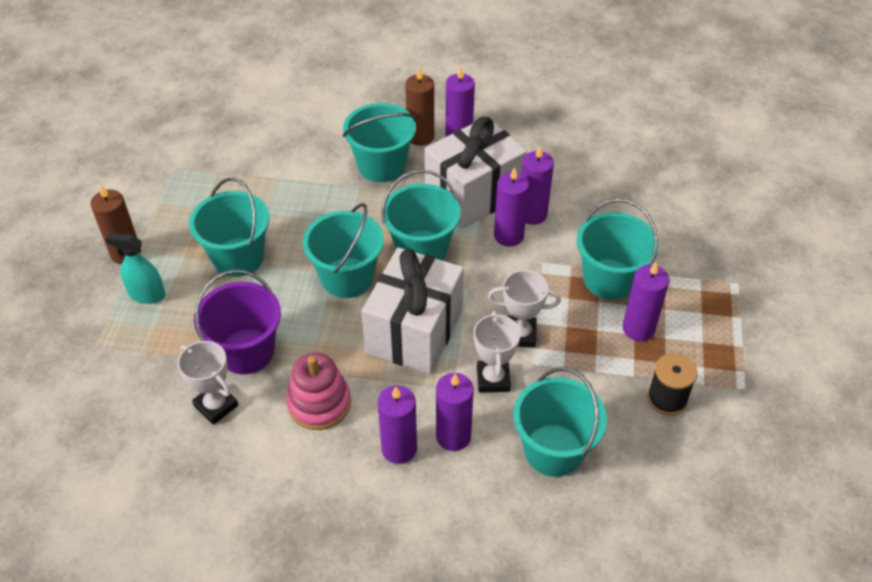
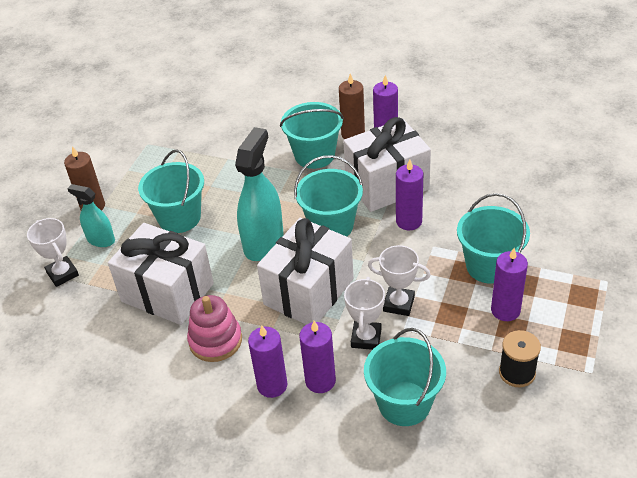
camera: 15 degrees right, 5 degrees down
(216, 406) = (132, 332): white trophy -> white trophy (62, 274)
(246, 351) = (167, 292): purple bucket -> white gift
(347, 278) = (263, 242): turquoise bucket -> turquoise spray bottle
(532, 214) = (434, 205): purple candle -> none

